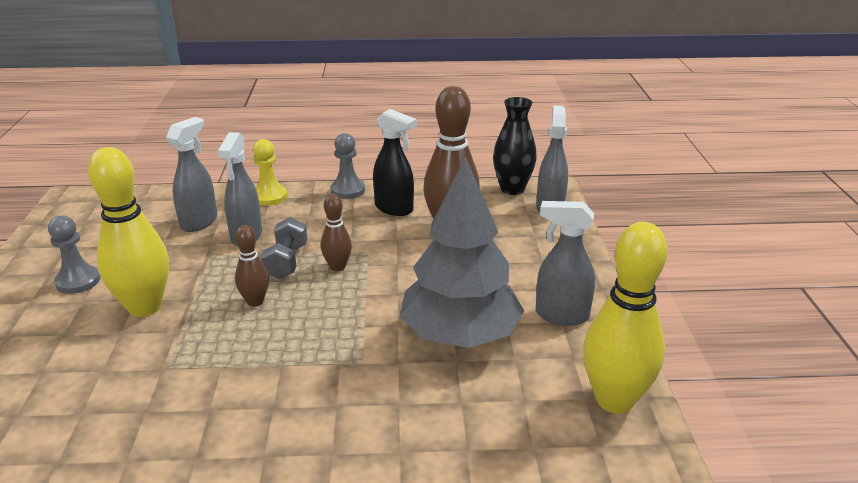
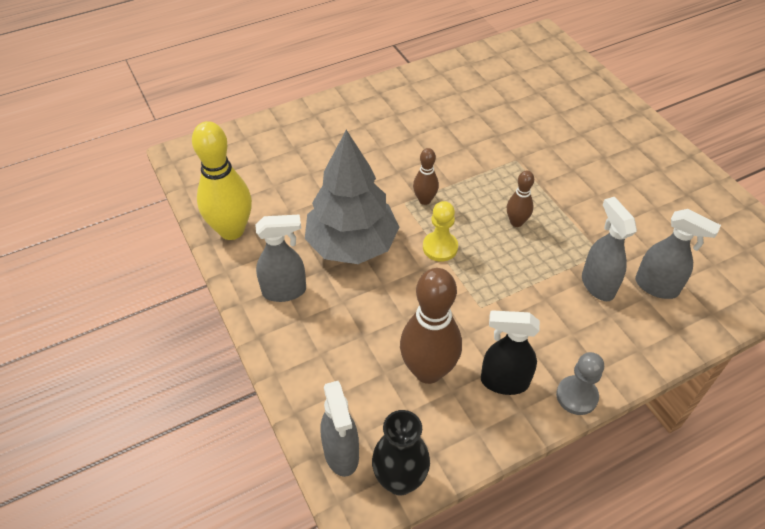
camera: 155 degrees right, 20 degrees up
(78, 281) = (656, 194): grey pawn -> none
(144, 307) = (583, 191): yellow bowling pin -> none
(199, 222) = (657, 287): grey spray bottle -> grey spray bottle turned 60 degrees counterclockwise
(269, 197) = (640, 350): yellow pawn -> yellow pawn (440, 247)
(286, 262) = (534, 268): grey dumbbell -> none
(337, 267) = (489, 278): brown bowling pin -> brown bowling pin (424, 200)

